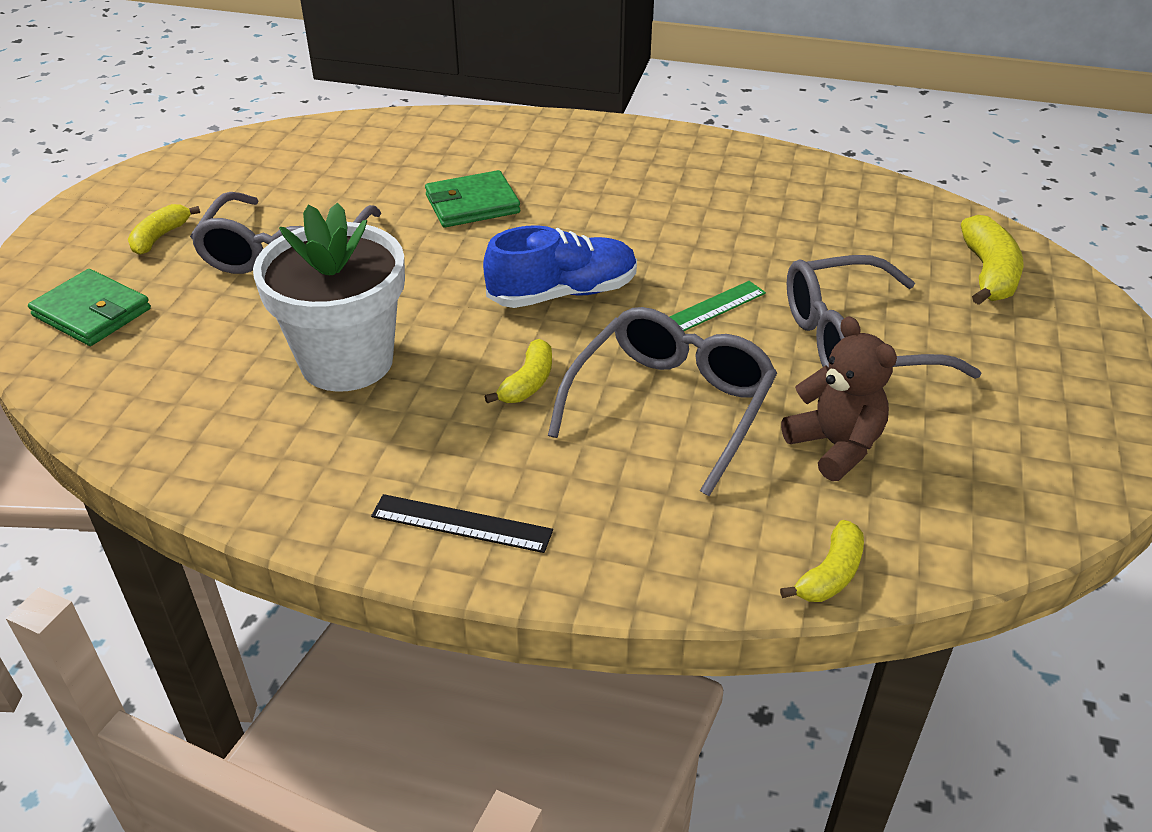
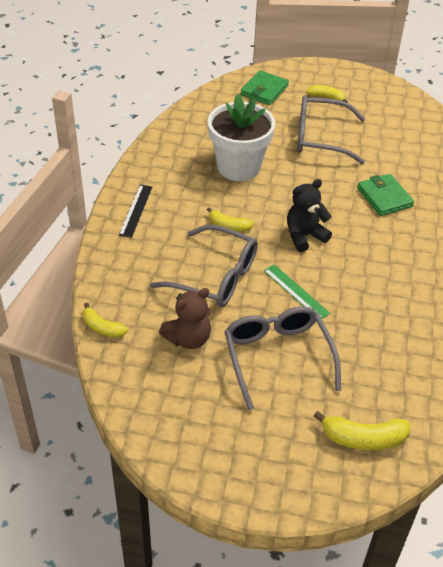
camera: 85 degrees right, 5 degrees up
(563, 293) = (304, 236): blue shoe -> black teddy bear

